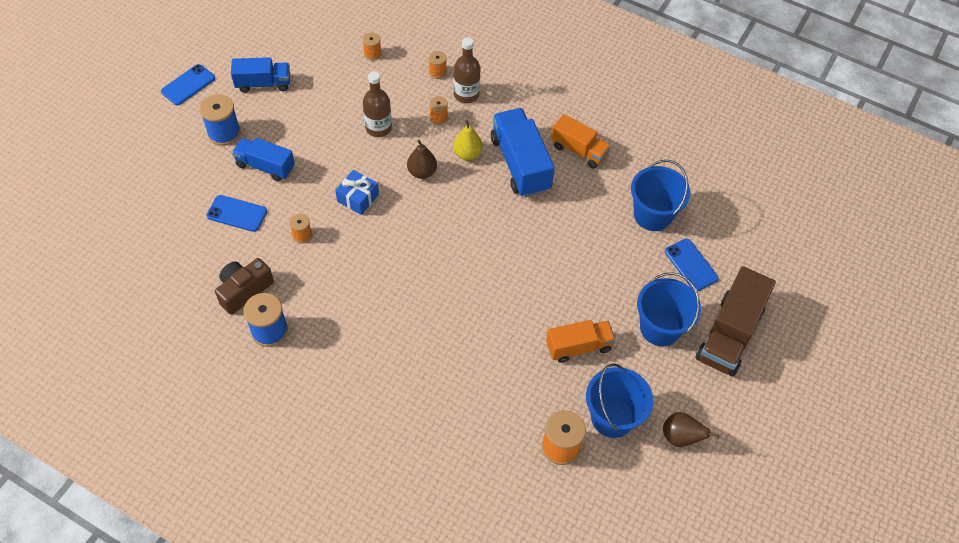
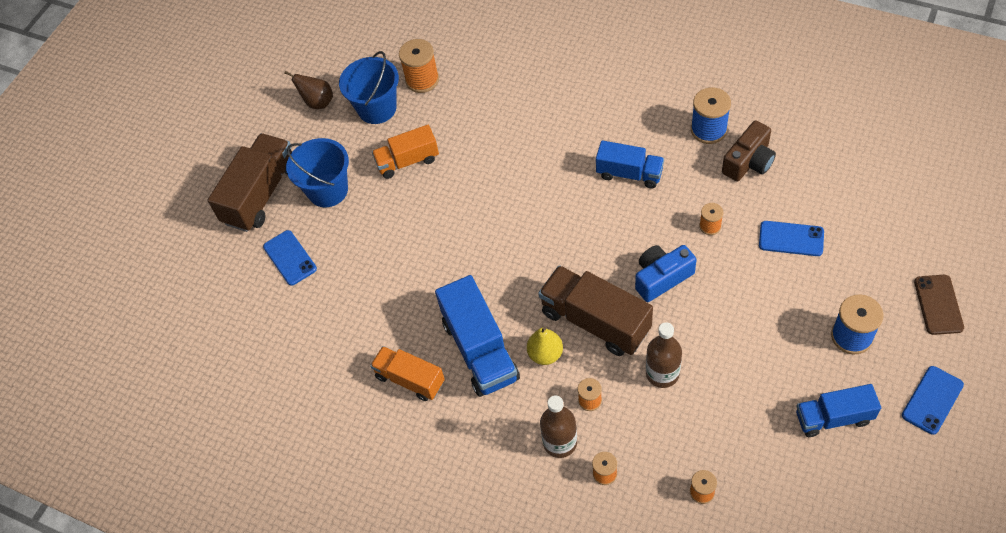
camera: 175 degrees left, 0 degrees up
(146, 145) = (938, 304): none -> brown phone
(265, 166) = (782, 300): blue truck -> blue truck (629, 174)
(358, 198) = (661, 277): blue gift -> blue camera
(422, 172) = (595, 321): brown pear -> brown truck
(652, 215) = (326, 308): blue bucket -> none

